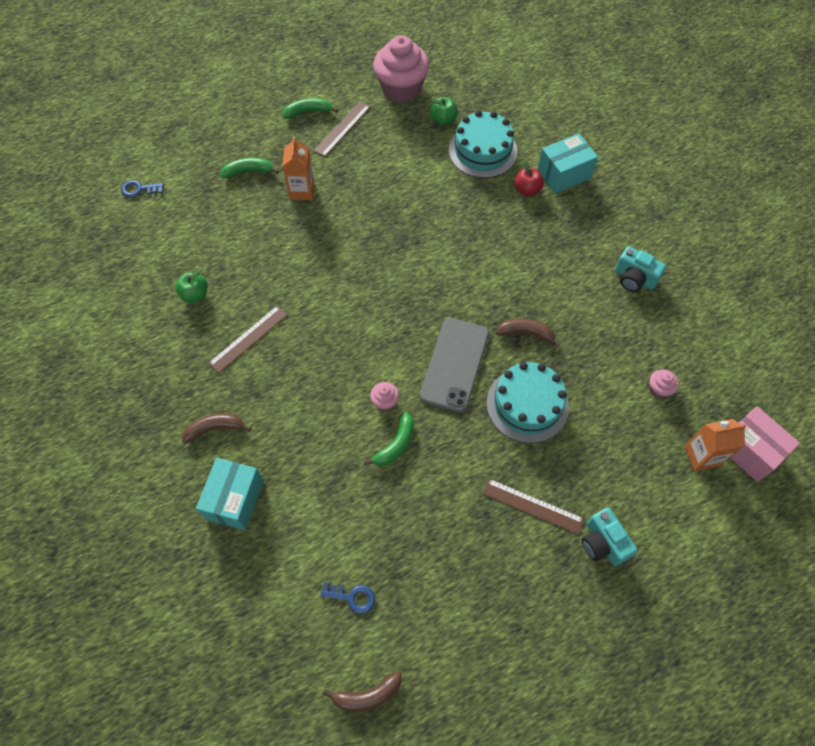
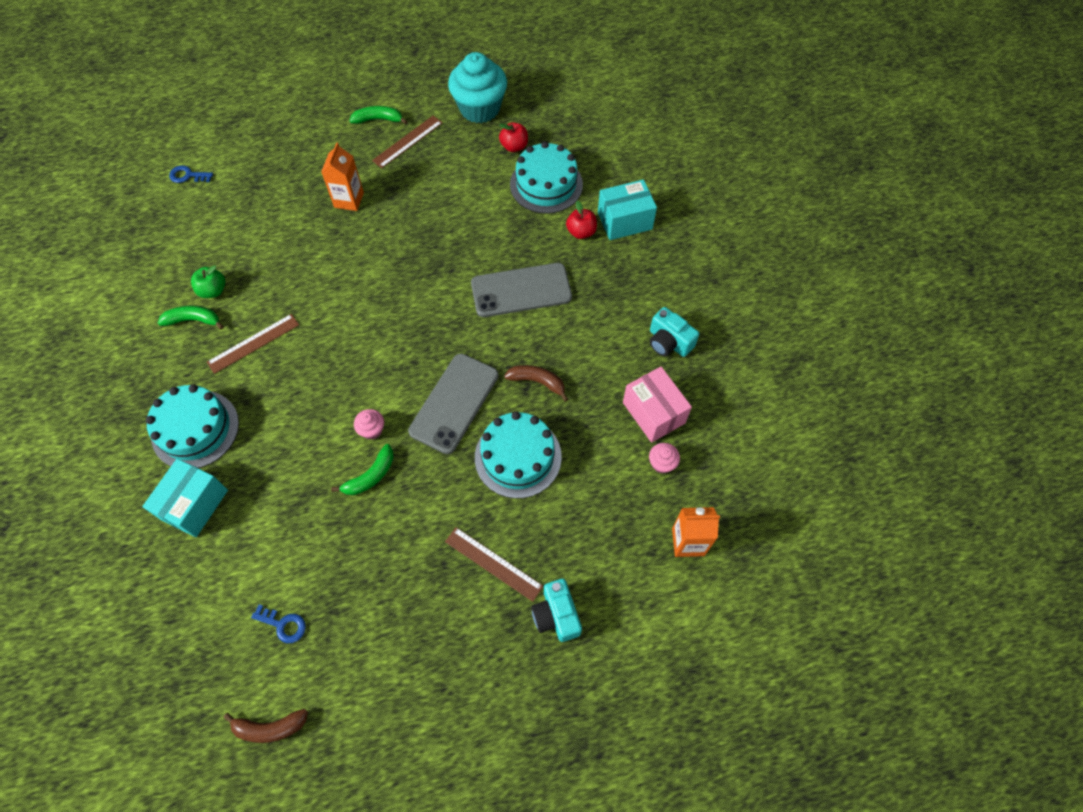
camera: 10 degrees right, 0 degrees up
(215, 428) = (195, 429): brown banana -> turquoise cake
(248, 171) = (301, 172): green banana -> green banana (193, 320)
(401, 89) = (480, 108): pink cupcake -> turquoise cupcake
(443, 120) = (514, 146): green apple -> red apple
(487, 251) = (521, 290): none -> grey phone
(749, 450) = (740, 545): pink box -> pink box (653, 413)

